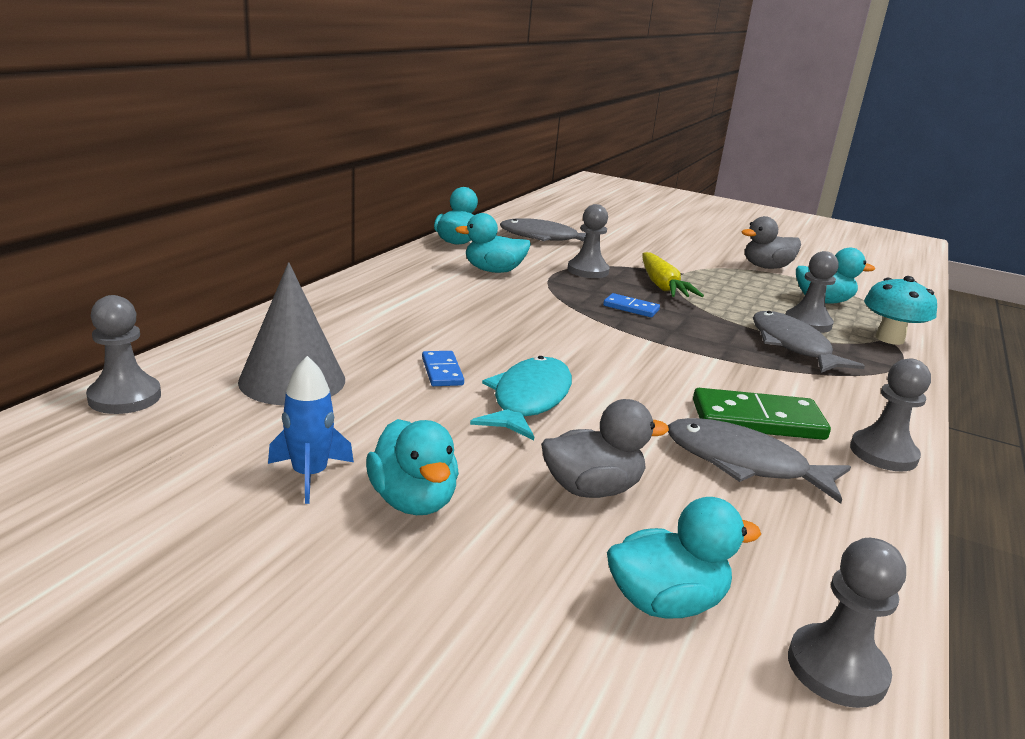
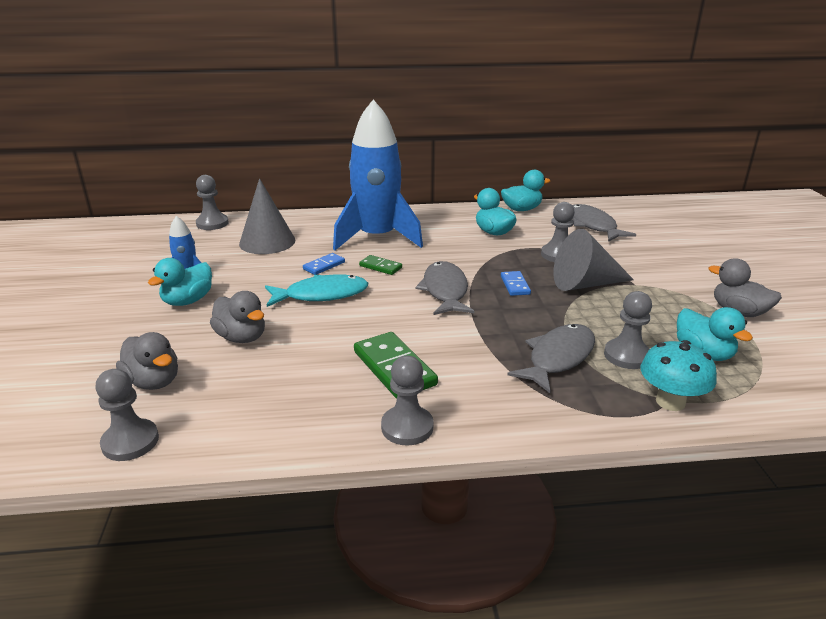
camera: 60 degrees right, 5 degrees up
(408, 318) = (377, 237): none -> blue rocket
(496, 344) = (380, 267): none -> green domino
(662, 286) = (584, 284): yellow carrot -> grey cone
(666, 602) = (154, 382): turquoise duck -> grey duck
(743, 463) = (324, 375): grey fish -> grey fish (445, 290)

